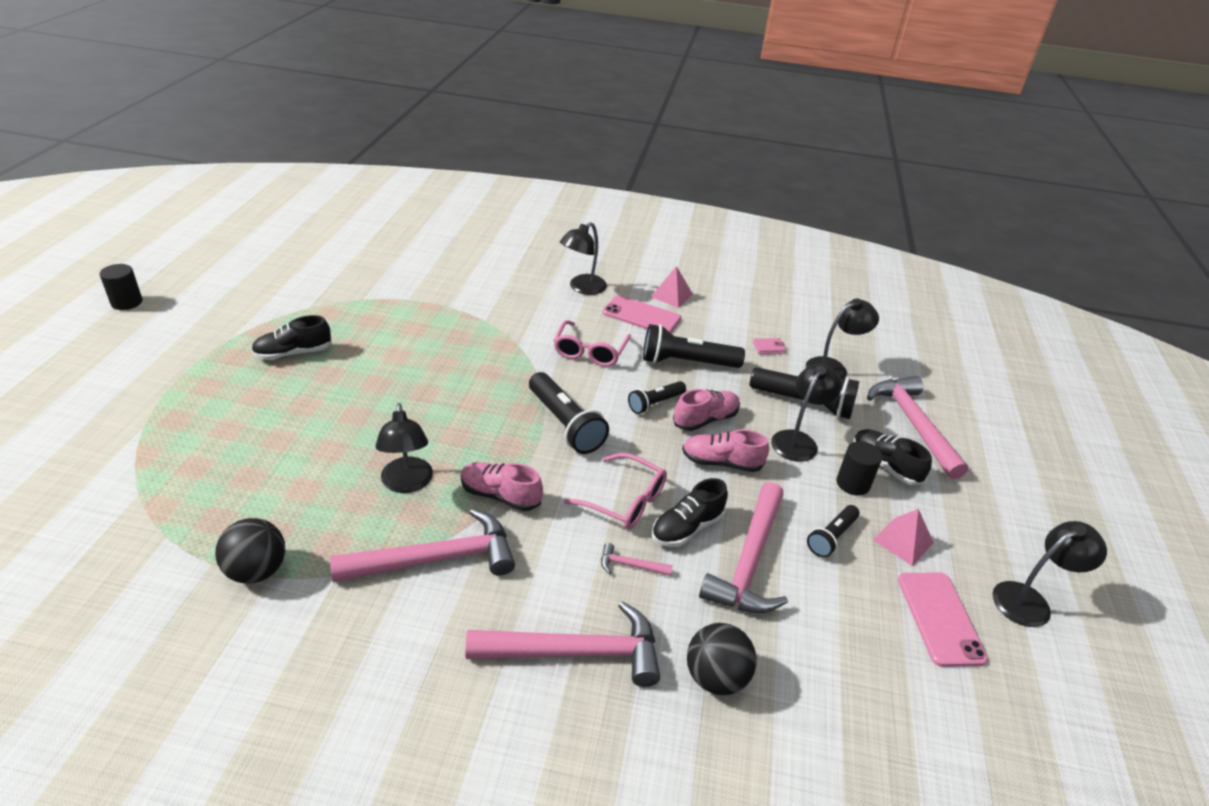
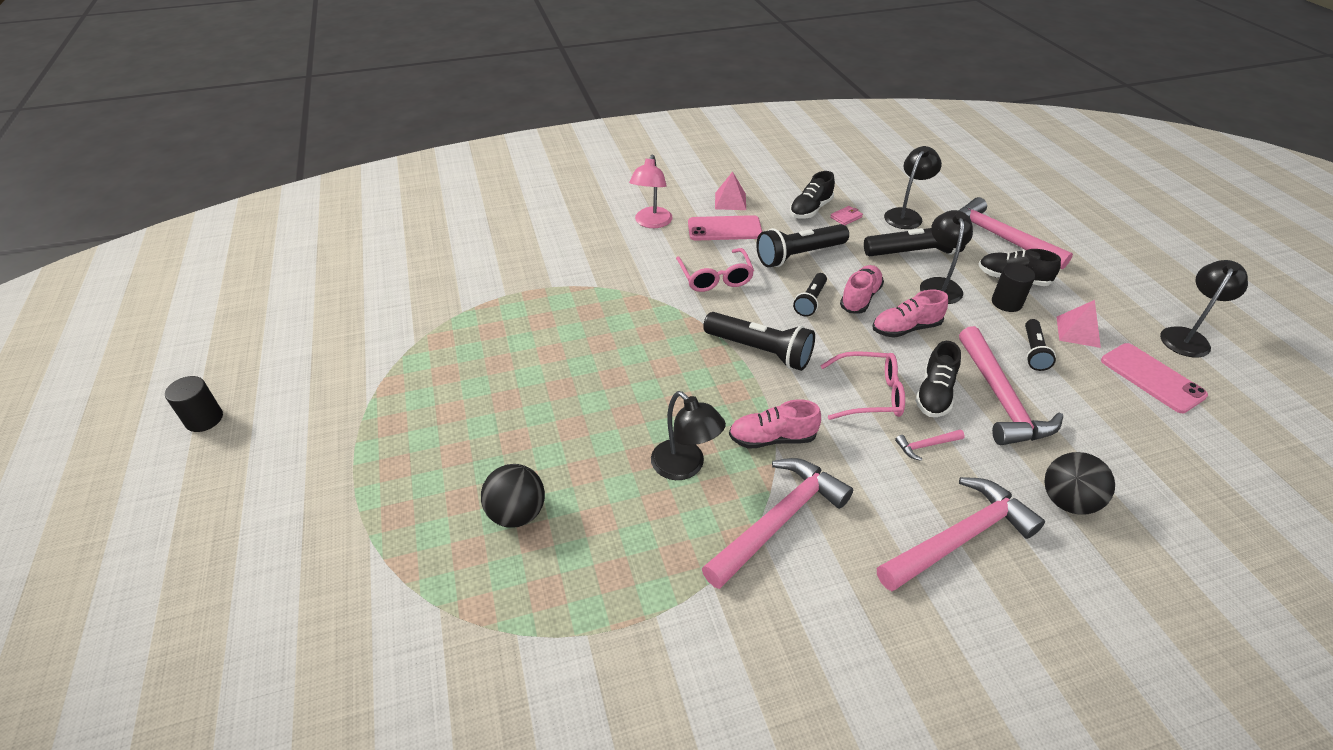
camera: 25 degrees left, 5 degrees up
(257, 571) = (637, 617): black ball -> black ball (517, 513)
(293, 353) = (449, 394): black shoe -> black shoe (810, 209)
(582, 288) = (651, 223): black lamp -> pink lamp

